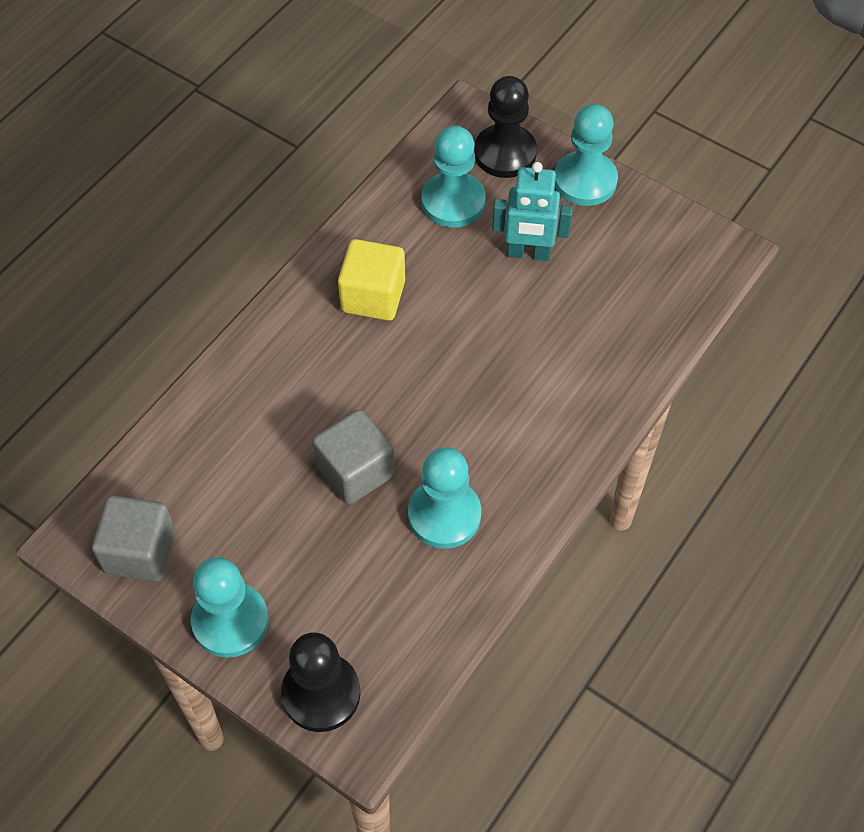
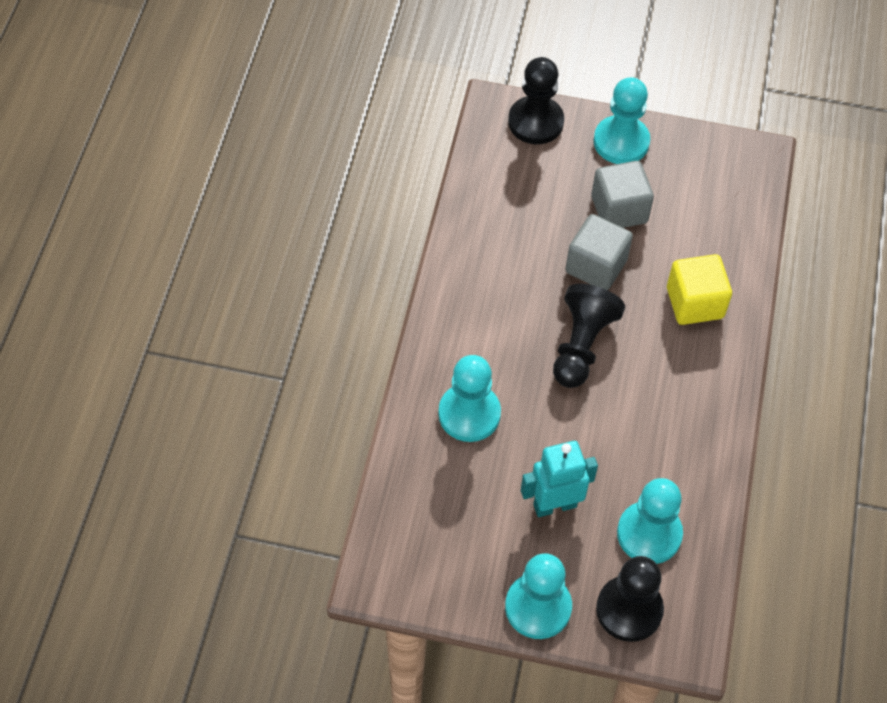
camera: 155 degrees right, 0 degrees up
(140, 552) = (711, 161): grey cube -> grey cube (619, 210)
(373, 296) = (666, 412): yellow cube -> yellow cube (694, 303)
(421, 390) = (581, 346): none -> black pawn
(444, 515) = (513, 258): turquoise pawn -> turquoise pawn (469, 414)

